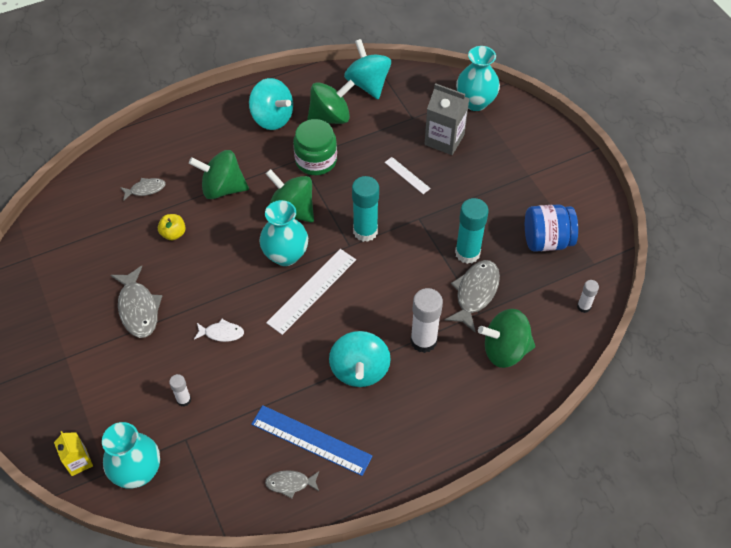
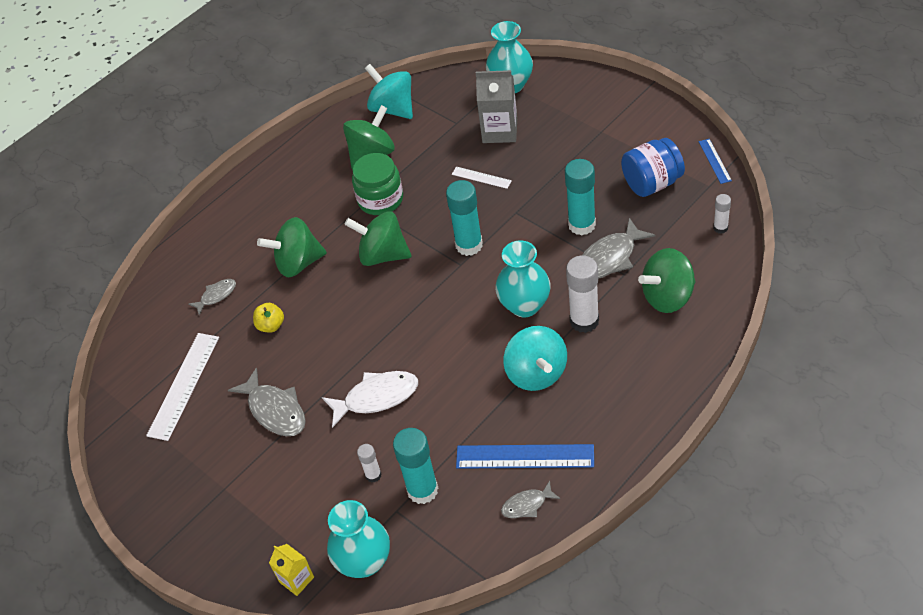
camera: 15 degrees left, 5 degrees down
(215, 431) = (422, 490): none -> turquoise glue stick
(221, 333) = (376, 397): white fish -> white fish, size x1.75
(272, 118) = (312, 177): turquoise spinning top -> none
(285, 255) = (400, 299): turquoise vase -> turquoise vase (524, 305)
(312, 291) = (446, 321): white ruler -> white ruler (184, 385)
(475, 293) = (610, 258): grey fish -> grey fish turned 135 degrees counterclockwise
(611, 243) = (714, 161): none -> blue ruler

